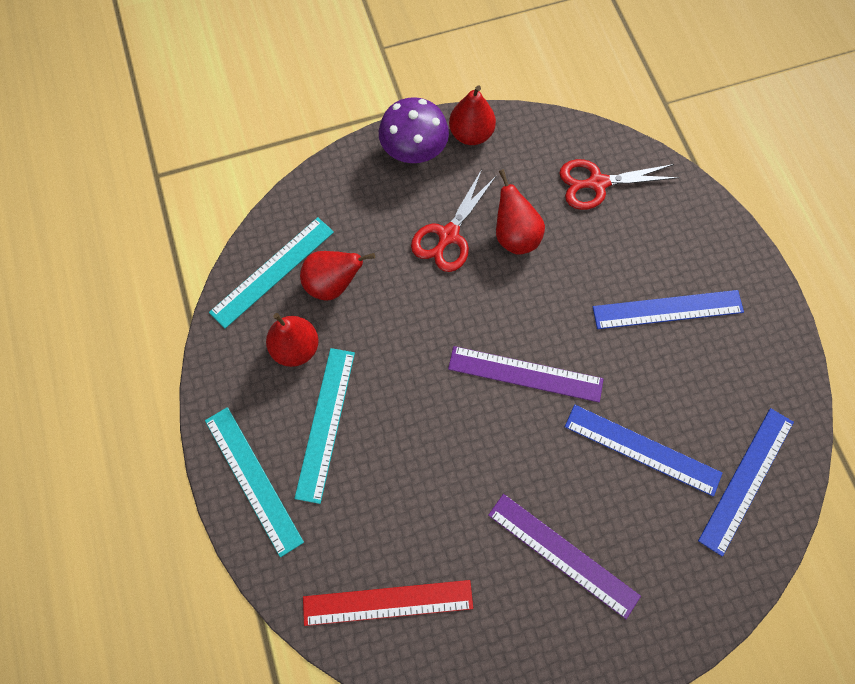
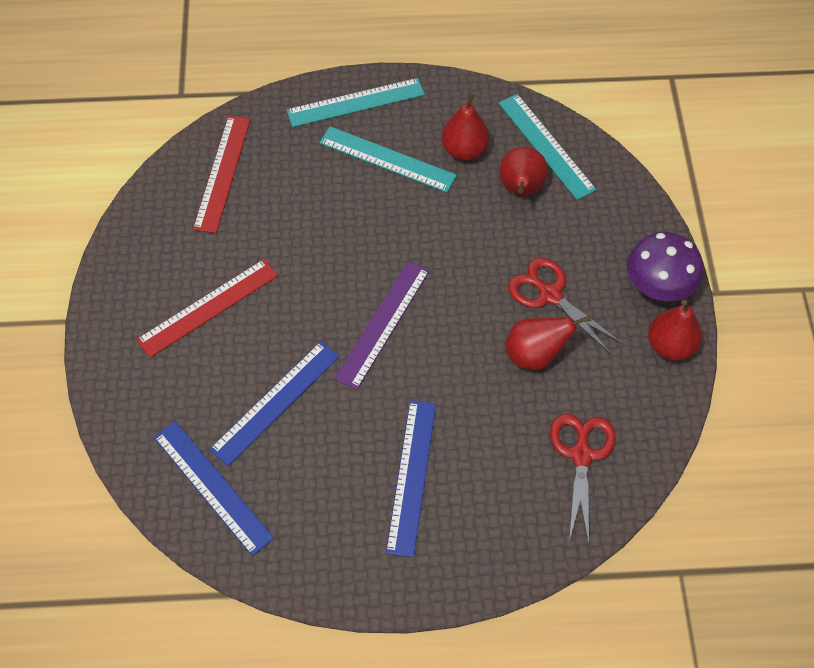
camera: 105 degrees right, 10 degrees down
(562, 555) = (208, 307): purple ruler -> red ruler

